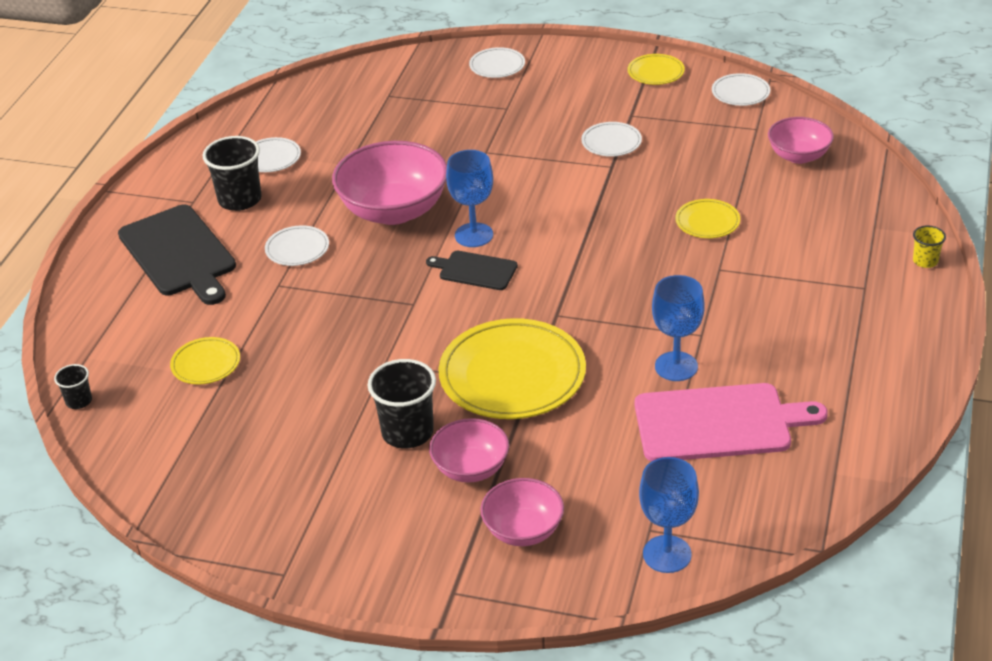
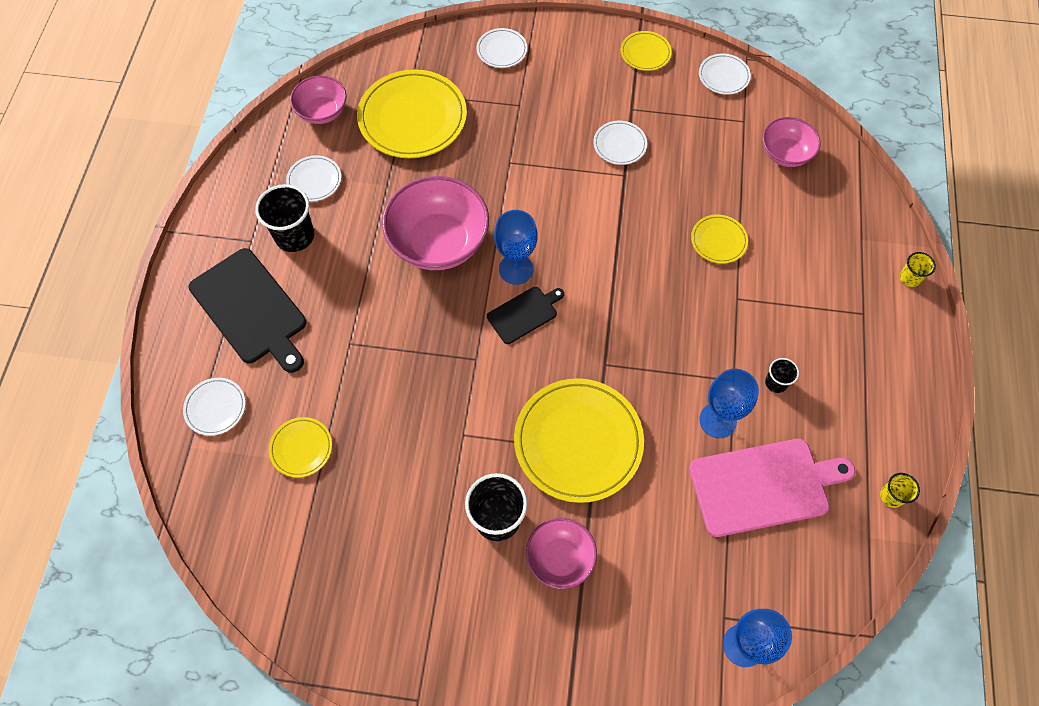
camera: 10 degrees left, 25 degrees up
(79, 401) = (192, 503): black cup -> black cup (776, 383)
(297, 249) = (359, 296): white plate -> white plate (215, 407)
(388, 114) = (412, 118): none -> yellow plate
(475, 270) = (524, 314): black cutting board -> black cutting board turned 135 degrees clockwise
(523, 530) = (617, 628): pink bowl -> pink bowl (322, 112)
(868, 440) = (891, 496): none -> yellow cup

